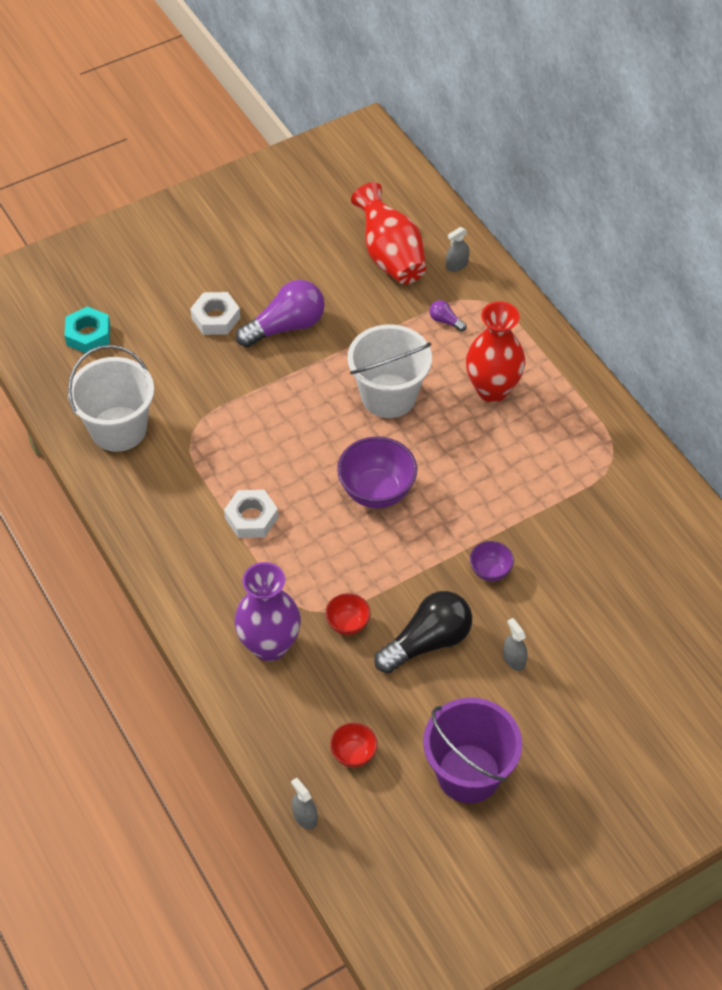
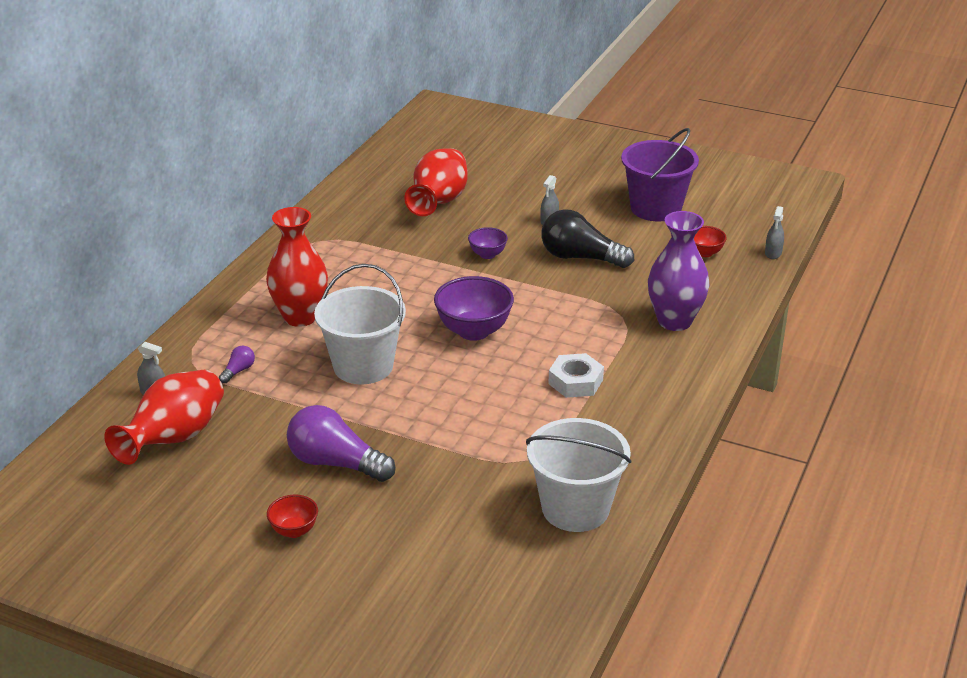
camera: 125 degrees left, 20 degrees down
(88, 335) = (483, 600): turquoise nut -> none
(215, 318) = (369, 516): white nut -> none
(348, 624) = (610, 295): red bowl -> red bowl (294, 530)
(445, 321) = (238, 371): purple light bulb -> purple light bulb turned 150 degrees counterclockwise
(619, 587) = (438, 202): none -> red vase

